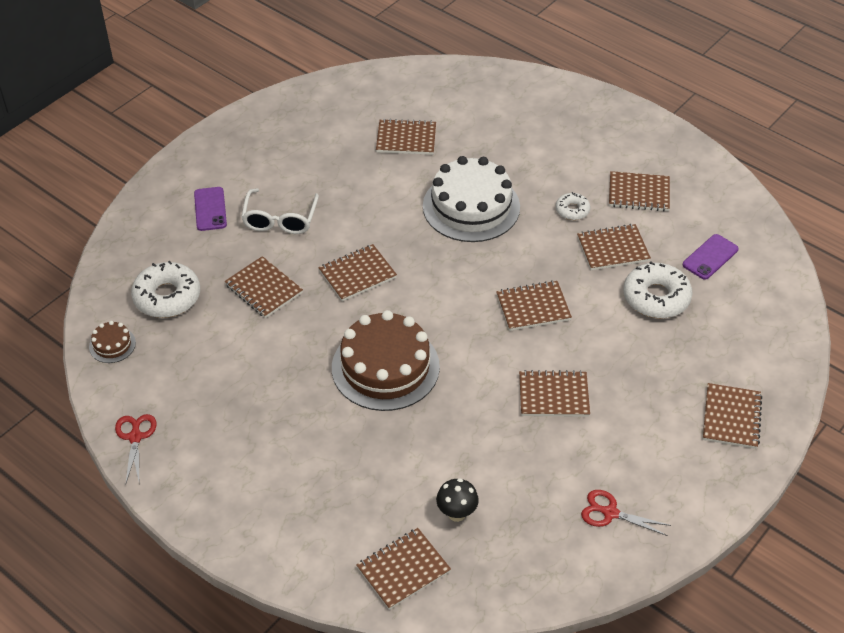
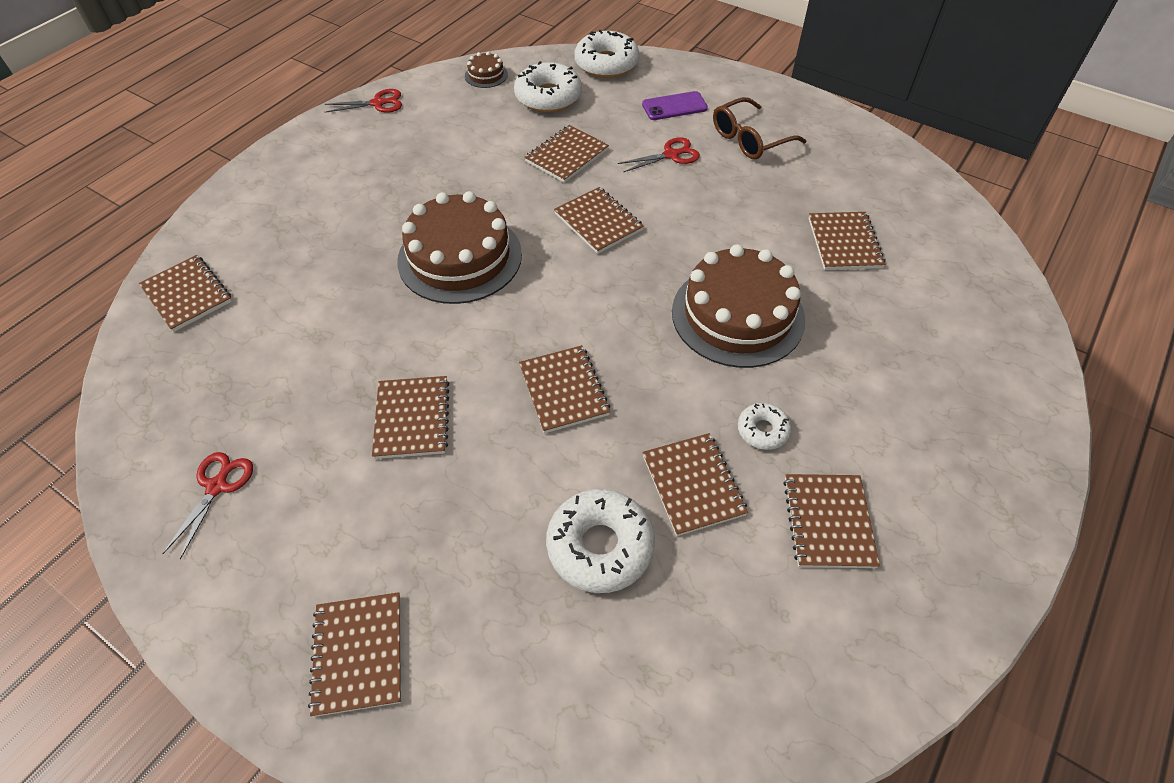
camera: 85 degrees right, 5 degrees up
(124, 249) = (606, 64): none -> white donut
(271, 168) = (749, 139): none -> brown glasses
(280, 220) = (671, 155): white glasses -> red scissors
(456, 513) = (248, 333): black mushroom -> none
(471, 206) = (737, 315): white cake -> brown cake
(710, 257) = (704, 634): purple phone -> none
(731, 417) = (358, 654): brown notebook -> brown notebook turned 75 degrees clockwise

